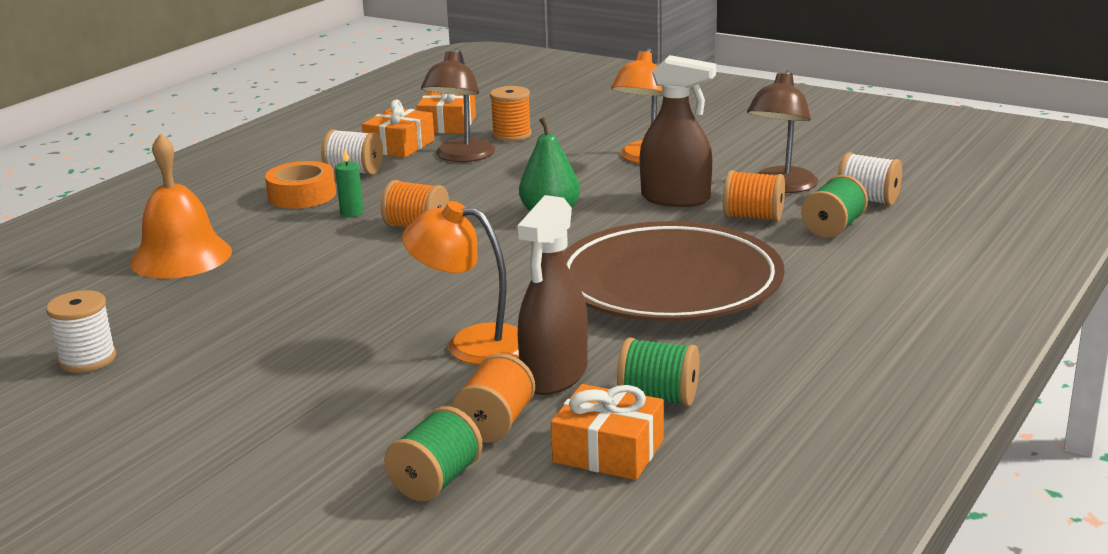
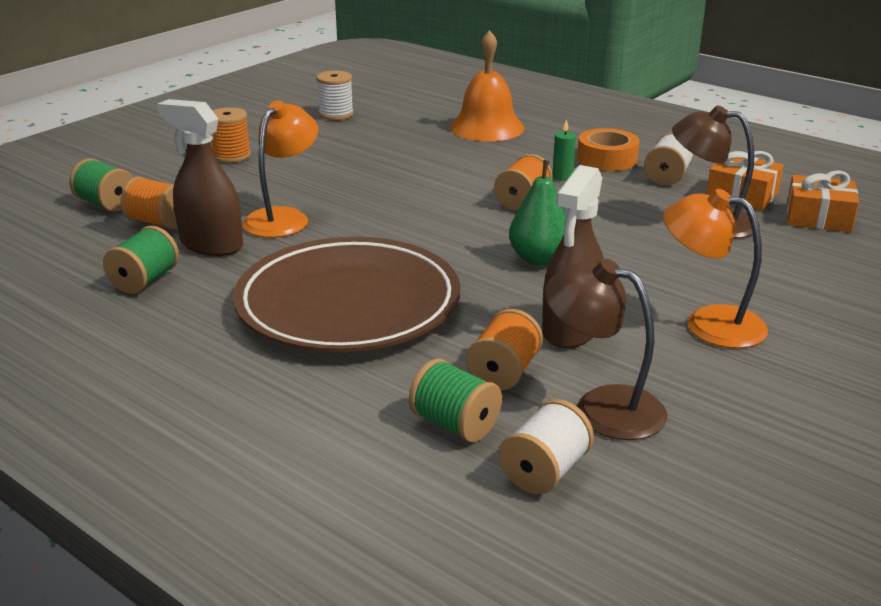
camera: 95 degrees right, 5 degrees up
(511, 135) = (787, 249): orange spool -> orange spool (231, 155)
(608, 451) = (89, 257): orange gift -> none

